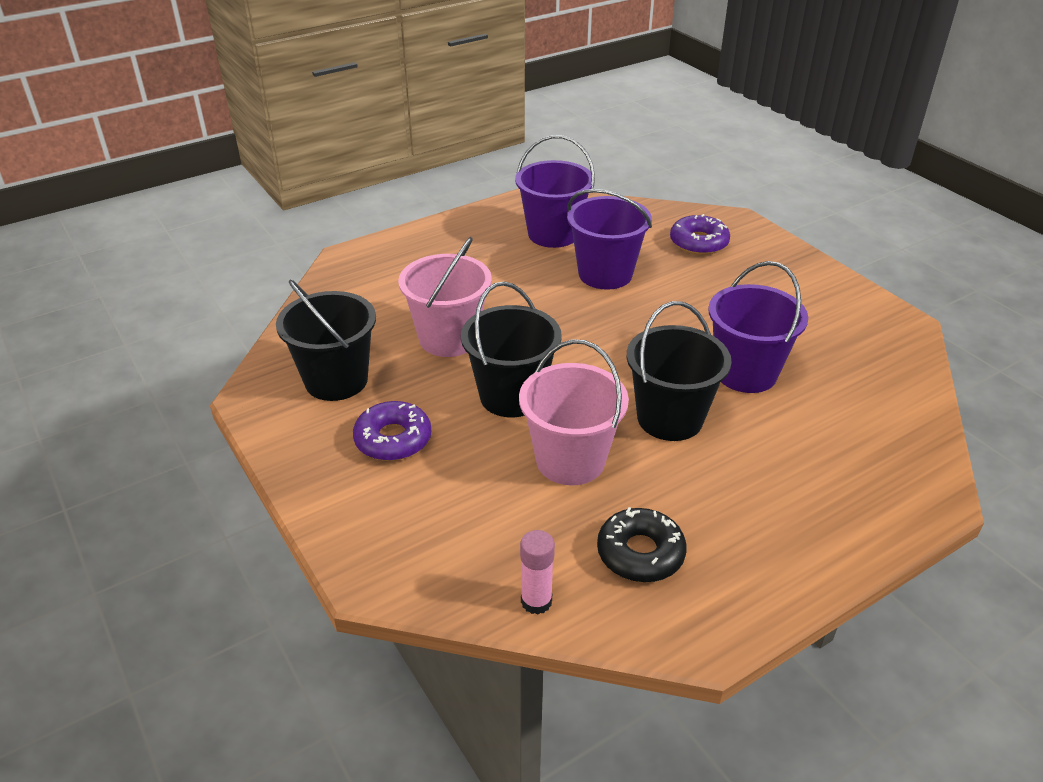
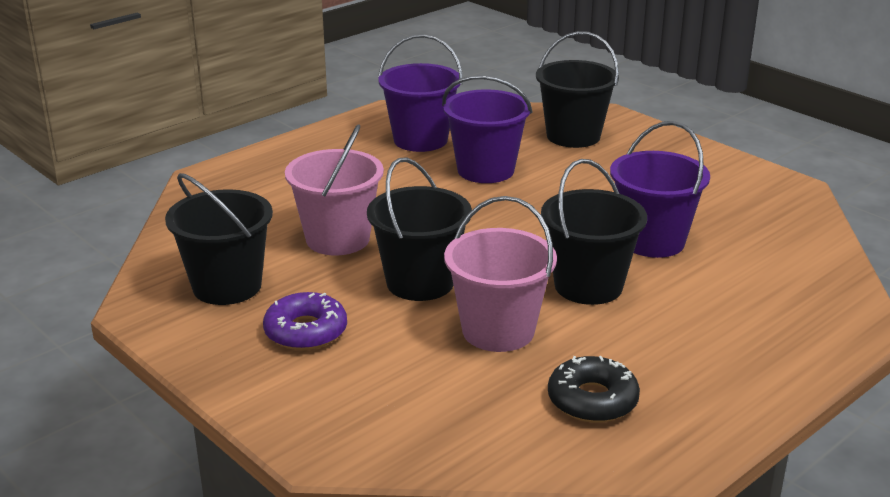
camera: 10 degrees left, 10 degrees down
(536, 601) = (499, 451): pink glue stick -> none
(698, 242) = (573, 136): purple donut -> black bucket

